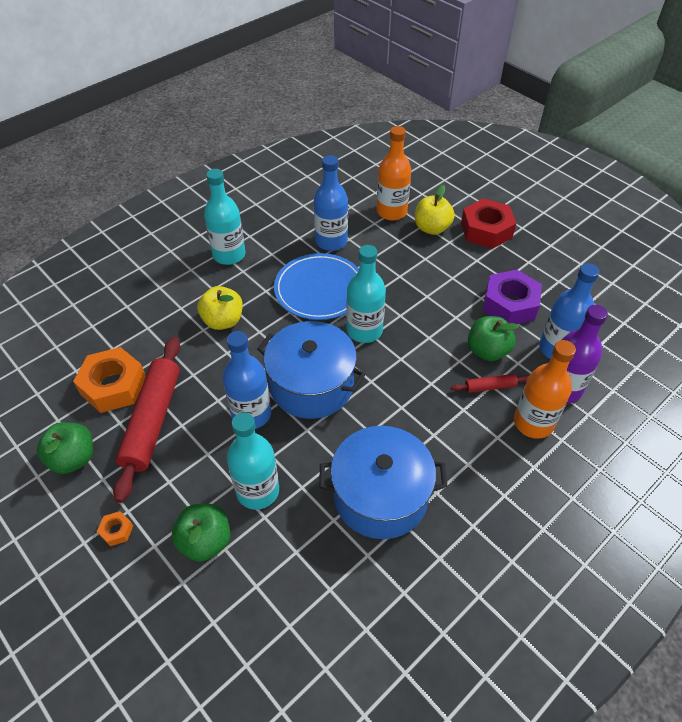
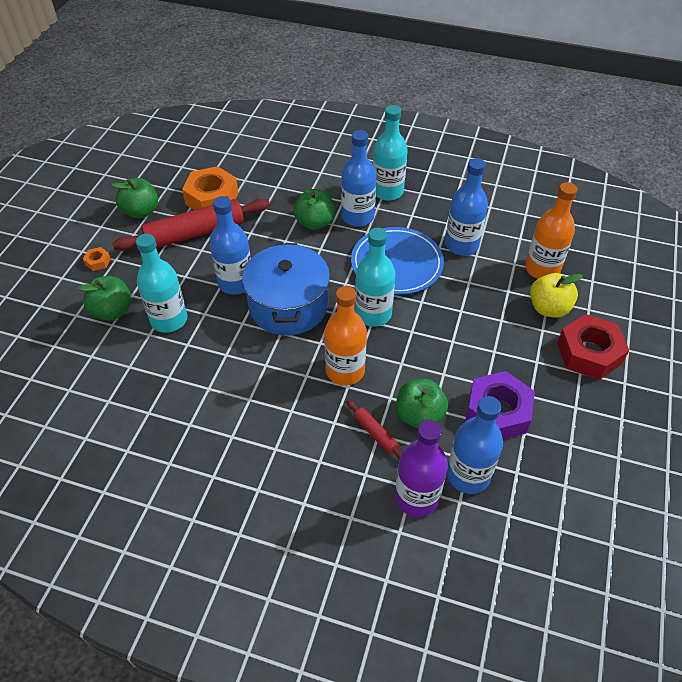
camera: 60 degrees right, 0 degrees up
(223, 321) = (314, 223): yellow apple -> green apple
(242, 288) = (357, 217): none -> blue bottle
(380, 496) = (207, 398): blue pot -> none
(533, 423) = (355, 485): orange bottle -> orange bottle (345, 371)

